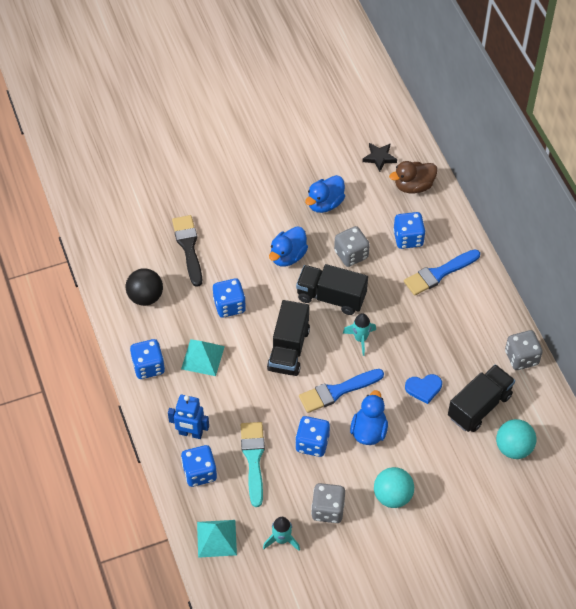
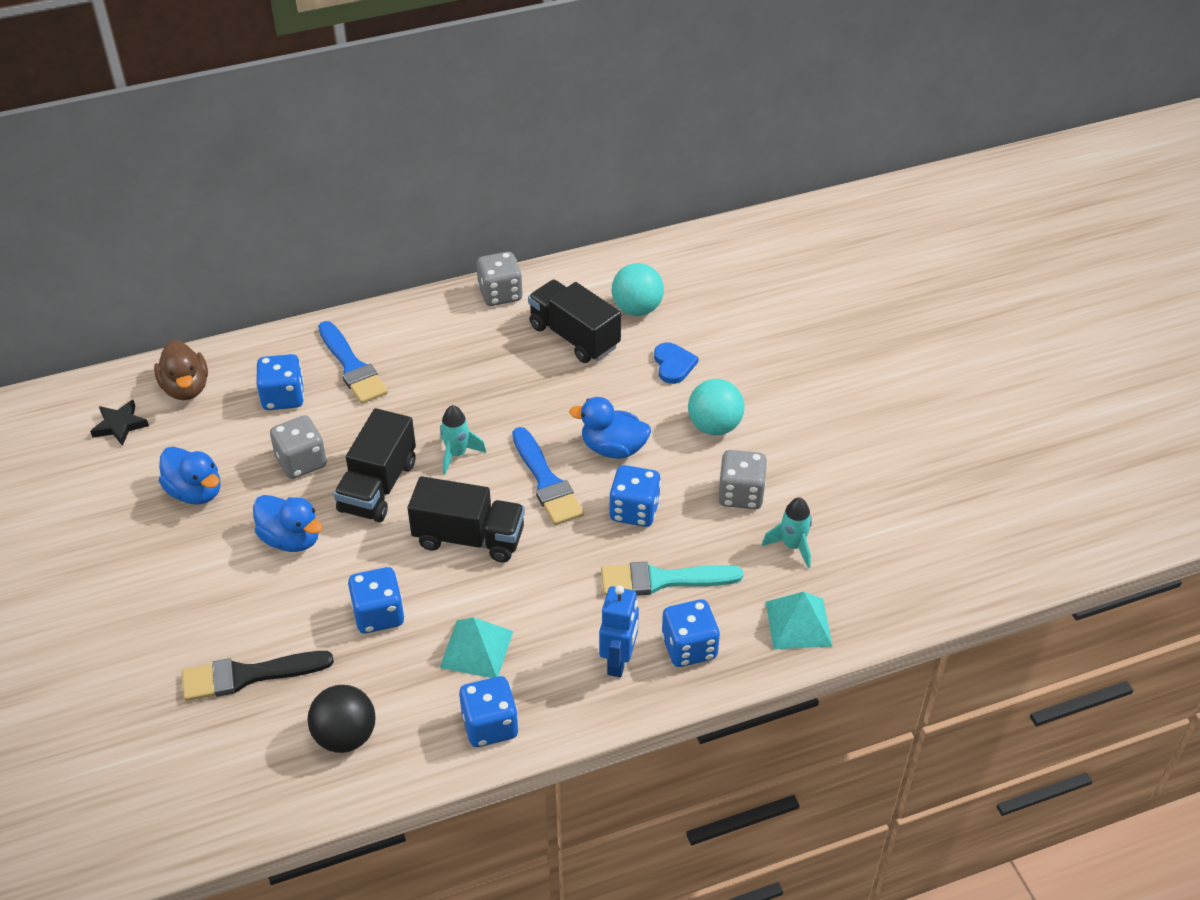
camera: 90 degrees left, 10 degrees down
(423, 388) = (544, 389): blue heart -> blue heart (673, 365)

